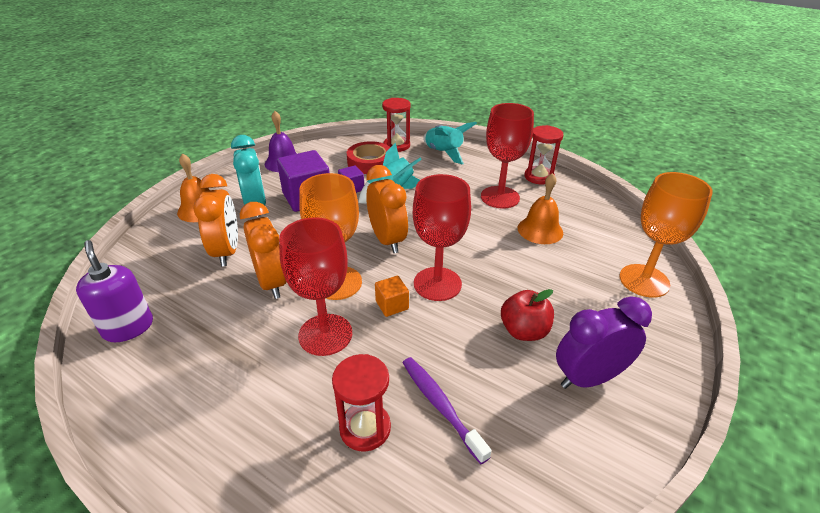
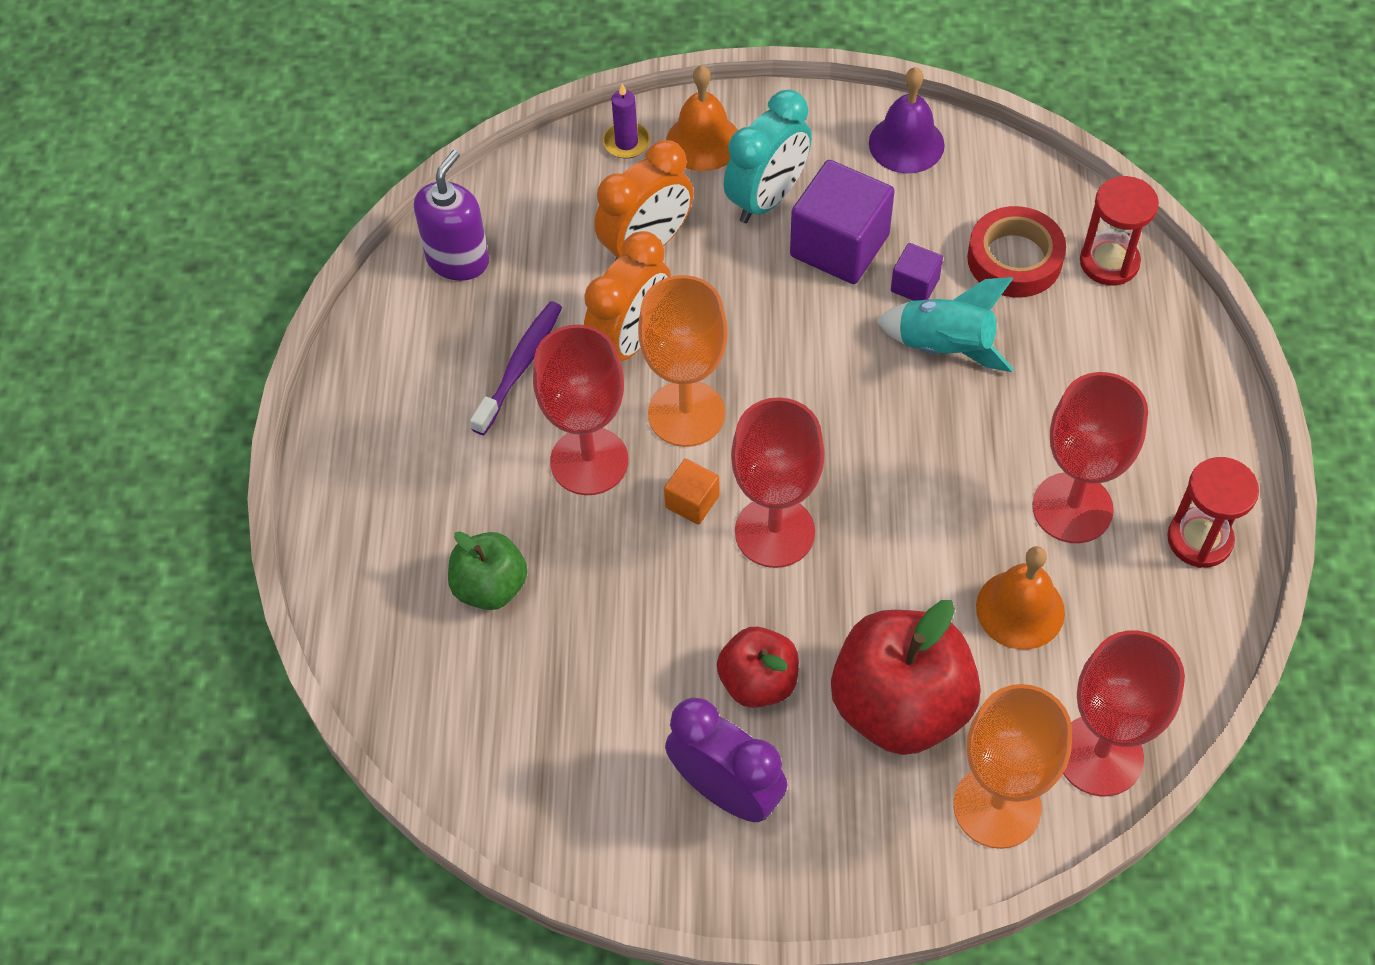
camera: 60 degrees right, 20 degrees up
(162, 231) = (626, 142): none -> purple candle
(365, 428) = (490, 586): red hourglass -> green apple
(387, 240) = (822, 415): orange clock -> none
(440, 405) = (569, 644): purple toothbrush -> purple toothbrush (520, 366)
(444, 153) = (1149, 349): turquoise rocket -> none
(570, 286) = (900, 706): none -> red apple
(629, 240) = (1099, 755): none -> red goblet

